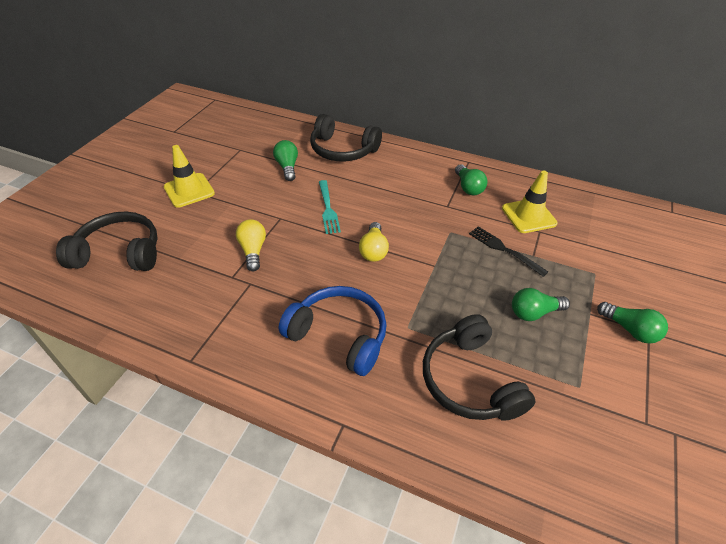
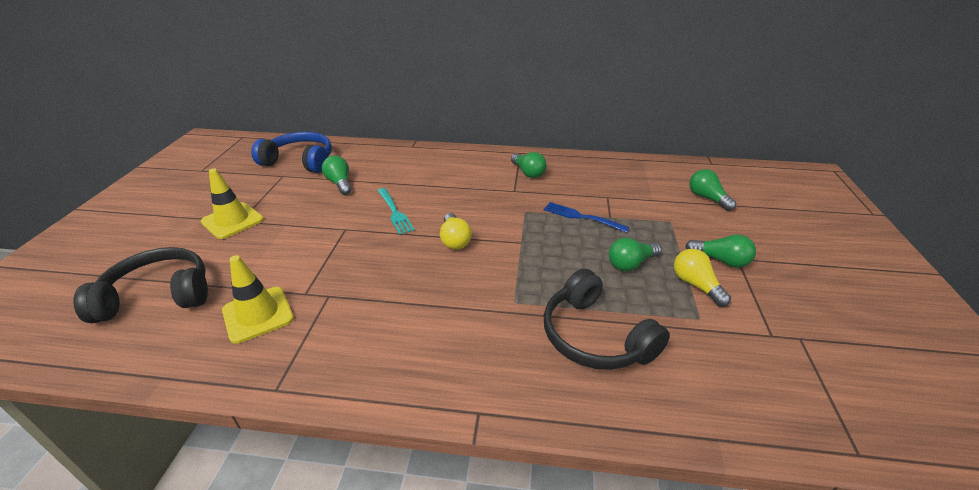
camera: 15 degrees left, 10 degrees down
(253, 251) = (323, 264): yellow light bulb -> yellow light bulb (695, 285)
(339, 335) = (444, 324): blue headphones -> blue headphones (300, 161)
(342, 150) = (394, 161): black headphones -> none
(505, 250) = (582, 217): black fork -> blue fork
(528, 216) = (592, 186): yellow traffic cone -> yellow traffic cone (258, 314)
(647, 254) = (707, 198): none -> green light bulb

